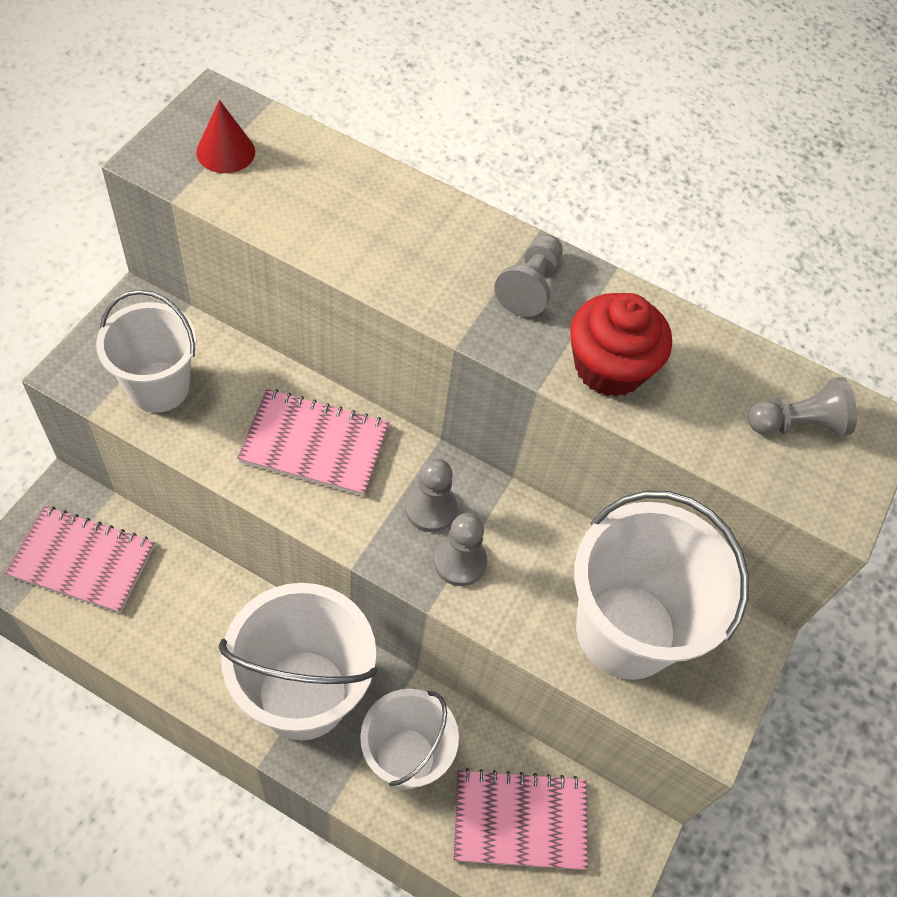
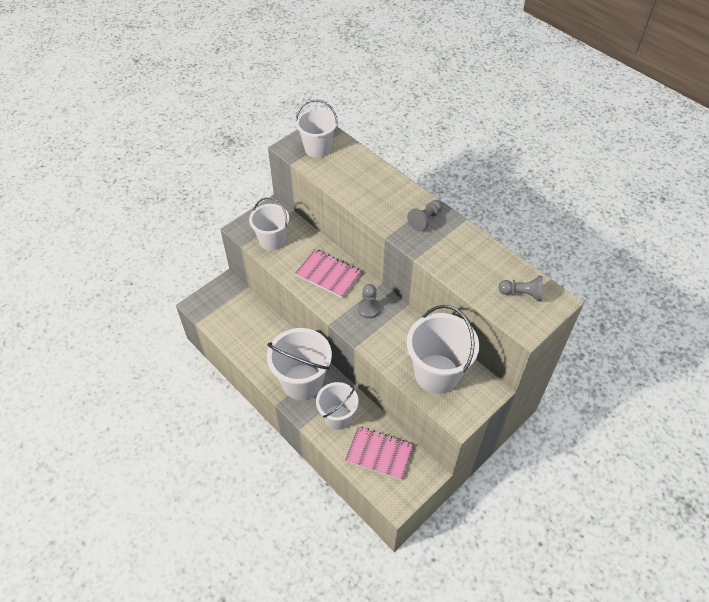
camera: 25 degrees right, 5 degrees down
(82, 561) = (228, 310): pink notebook -> none
(225, 152) = (317, 148): red cone -> white bucket
(460, 561) = (374, 331): grey pawn -> none
(609, 367) = (447, 257): red cupcake -> none

